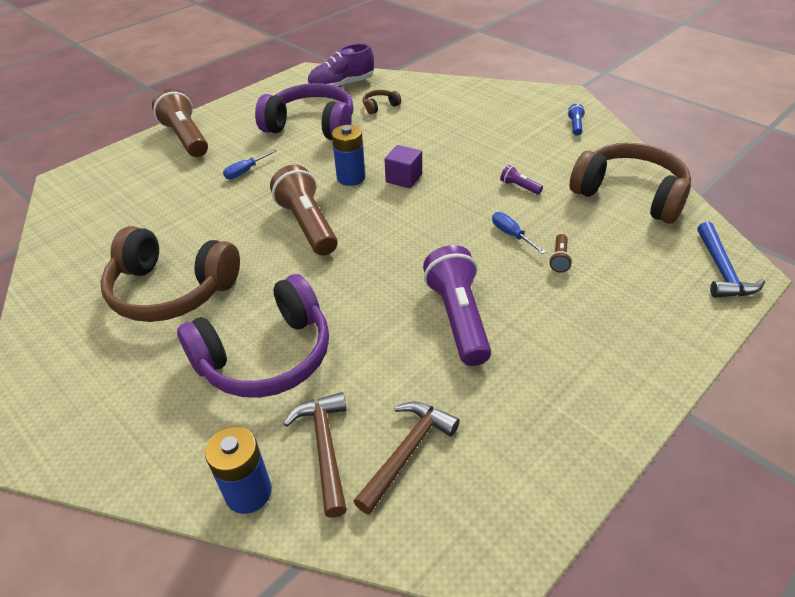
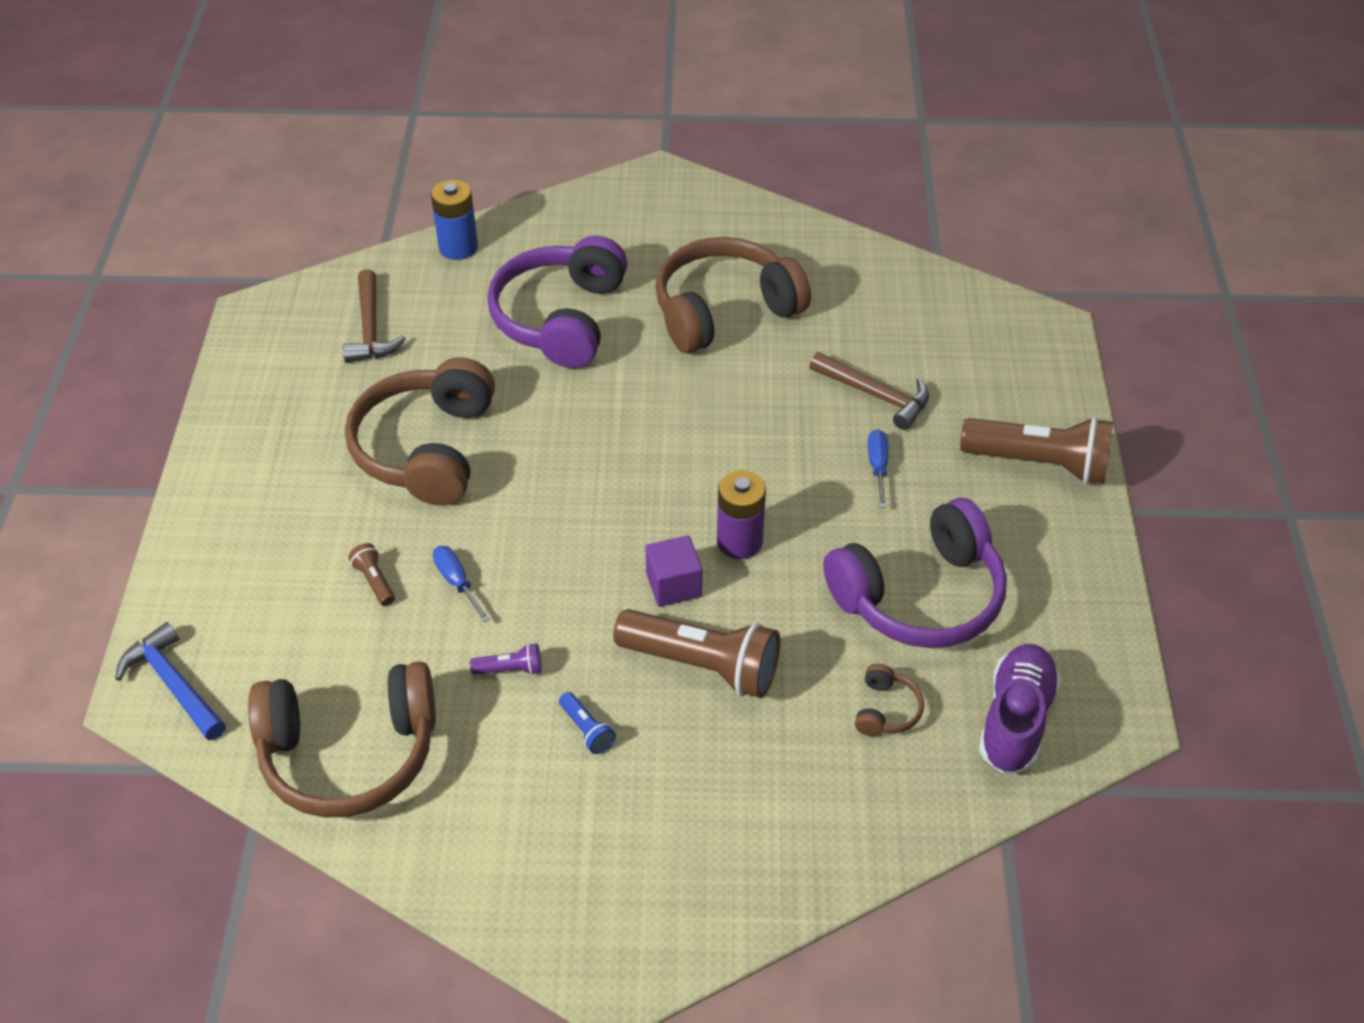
camera: 135 degrees right, 5 degrees up
(308, 225) = (698, 448): brown flashlight -> brown flashlight (702, 665)
(325, 448) = (435, 296): brown hammer -> brown hammer (875, 395)
(351, 178) = (739, 542): blue battery -> purple battery
(458, 318) = (426, 448): purple flashlight -> brown headphones
(511, 234) = (456, 582): blue screwdriver -> blue screwdriver turned 135 degrees counterclockwise
(575, 126) = (532, 879): blue flashlight -> blue flashlight (586, 730)

